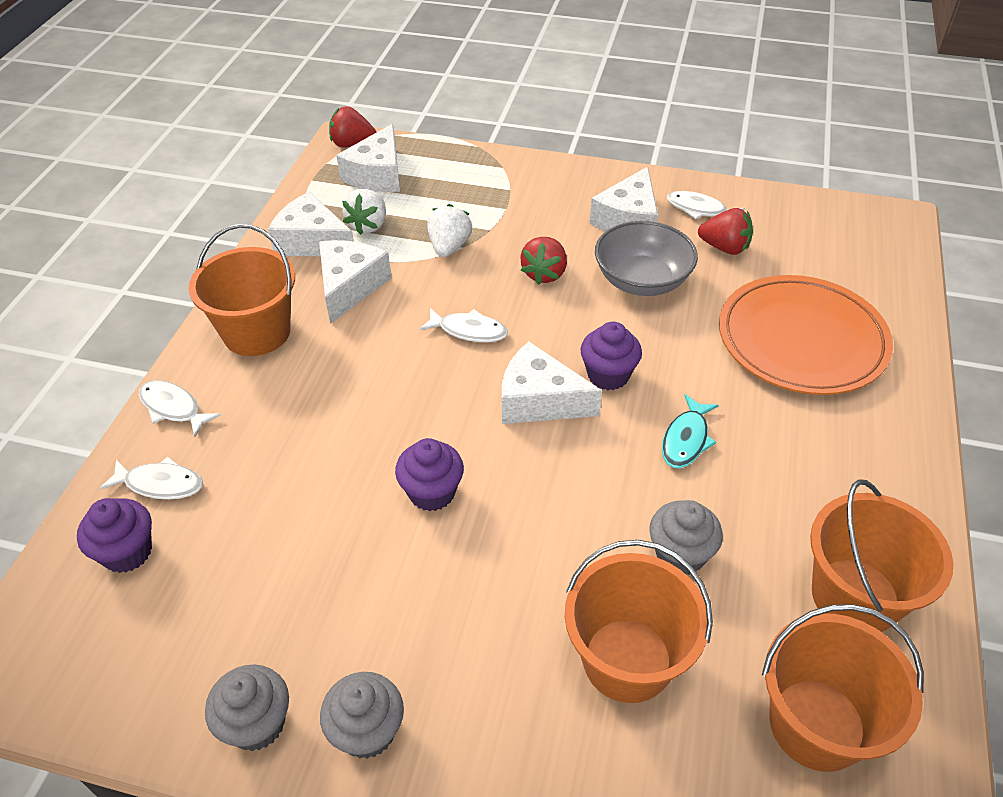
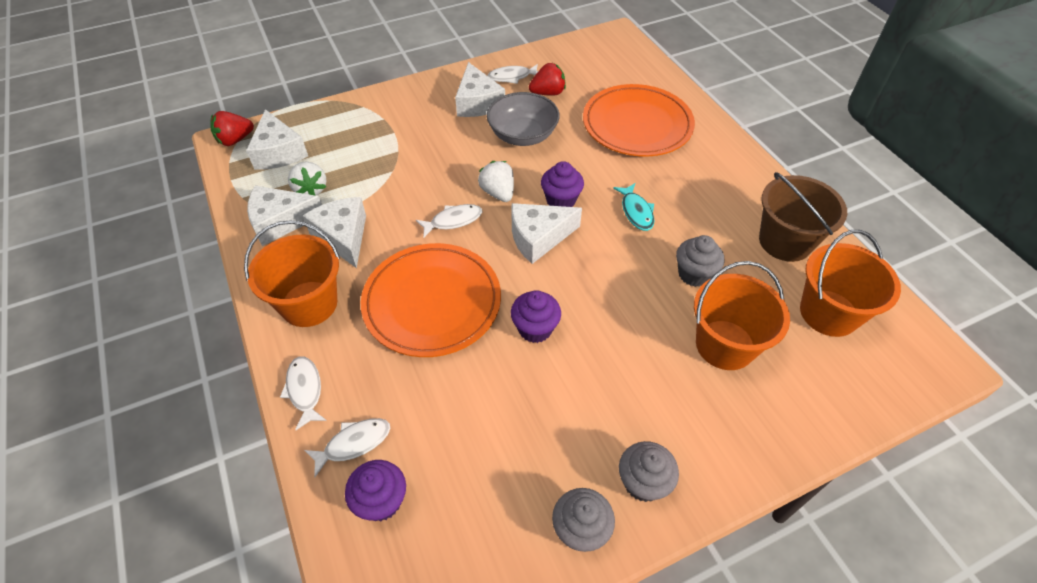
camera: 40 degrees left, 5 degrees up
(173, 408) = (305, 390): white fish -> white fish turned 75 degrees clockwise
(362, 400) = (432, 302): none -> orange plate
(449, 247) = (383, 175): white strawberry -> white strawberry (498, 193)
(544, 274) = (462, 161): red strawberry -> none
(855, 596) = (785, 241): orange bucket -> brown bucket

